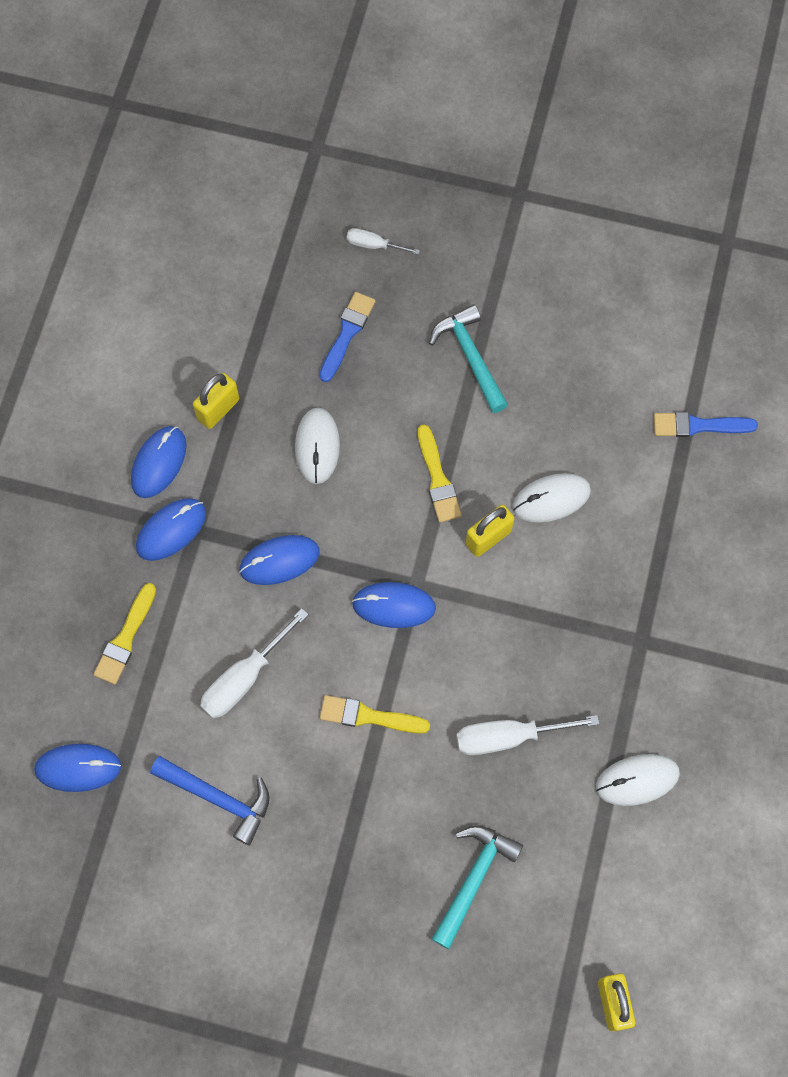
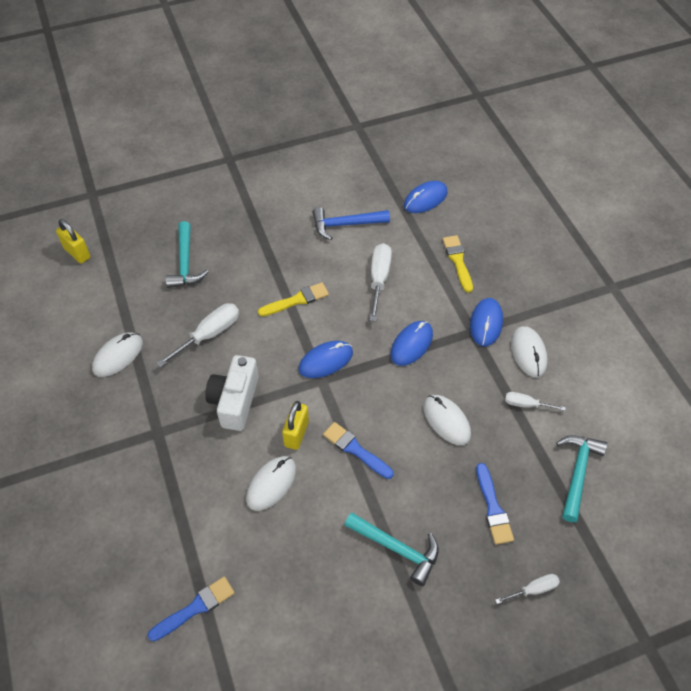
camera: 145 degrees right, 15 degrees down
(159, 463) = (528, 353): blue mouse -> white mouse
(218, 409) = (526, 404): yellow padlock -> white screwdriver
(234, 311) = (577, 473): none -> turquoise hammer
(437, 478) = (355, 450): yellow brush -> blue brush
(531, 623) = (235, 401): none -> white camera

